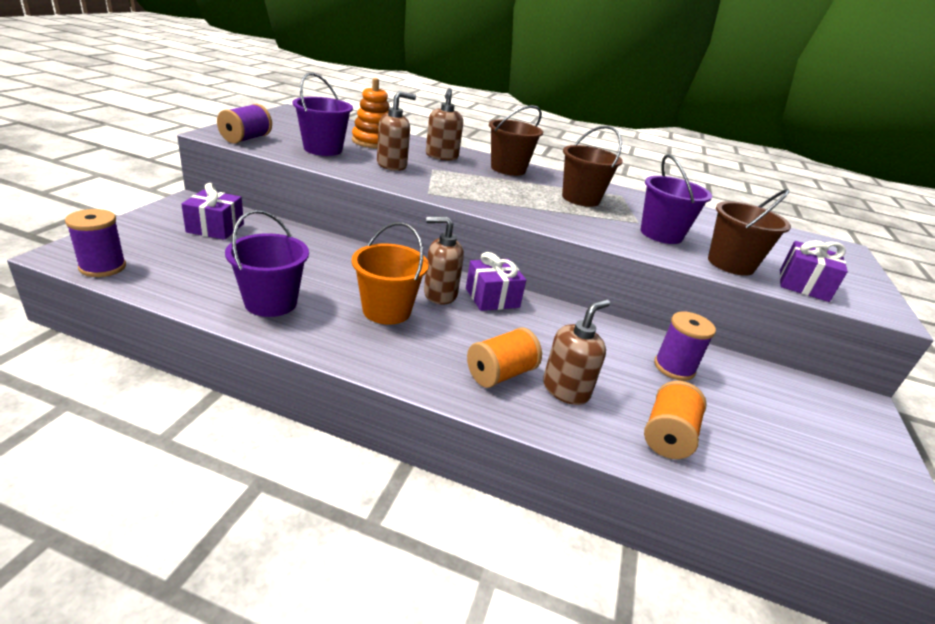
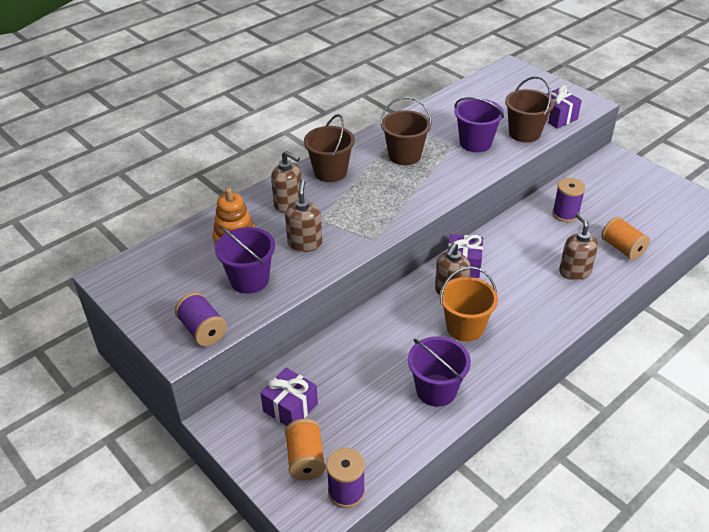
camera: 55 degrees left, 10 degrees up
(500, 374) = (553, 295): orange spool -> orange spool (305, 459)

